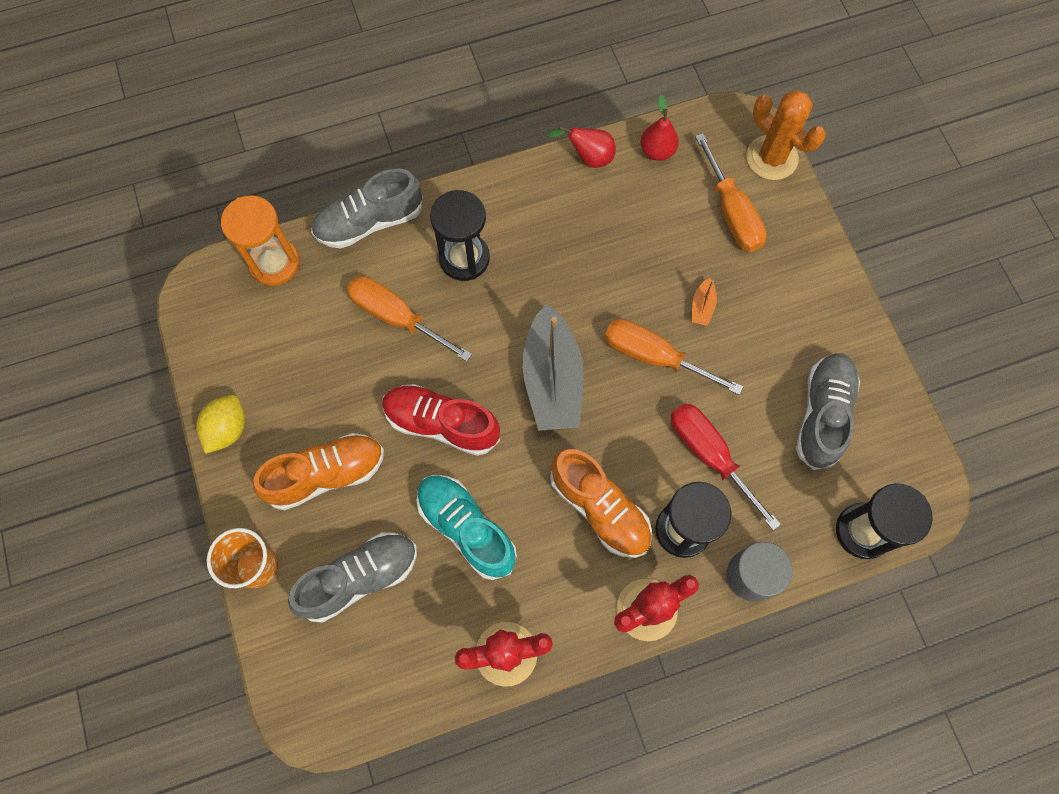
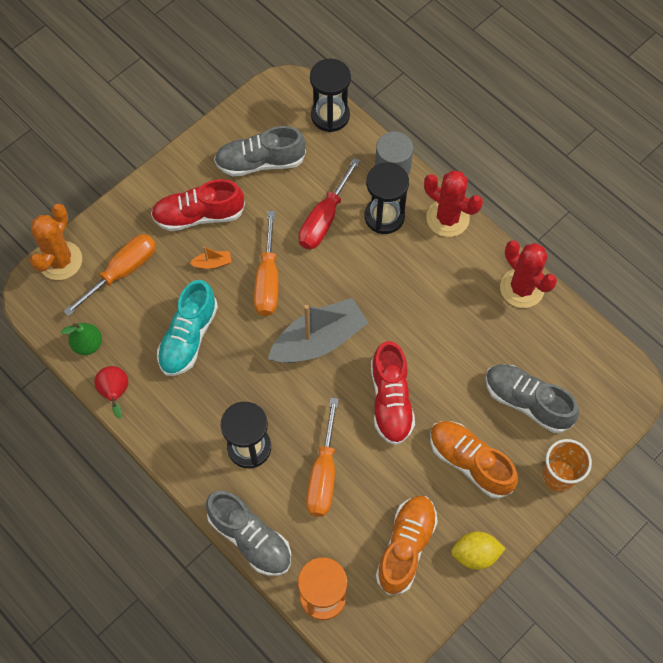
camera: 115 degrees left, 5 degrees down
(466, 528) = (456, 349): turquoise shoe -> turquoise shoe (188, 337)
(599, 508) = (397, 271): orange shoe -> orange shoe (406, 547)
(657, 151) = (87, 344): red pear -> green pear
(773, 316) = (199, 215): none -> red shoe

